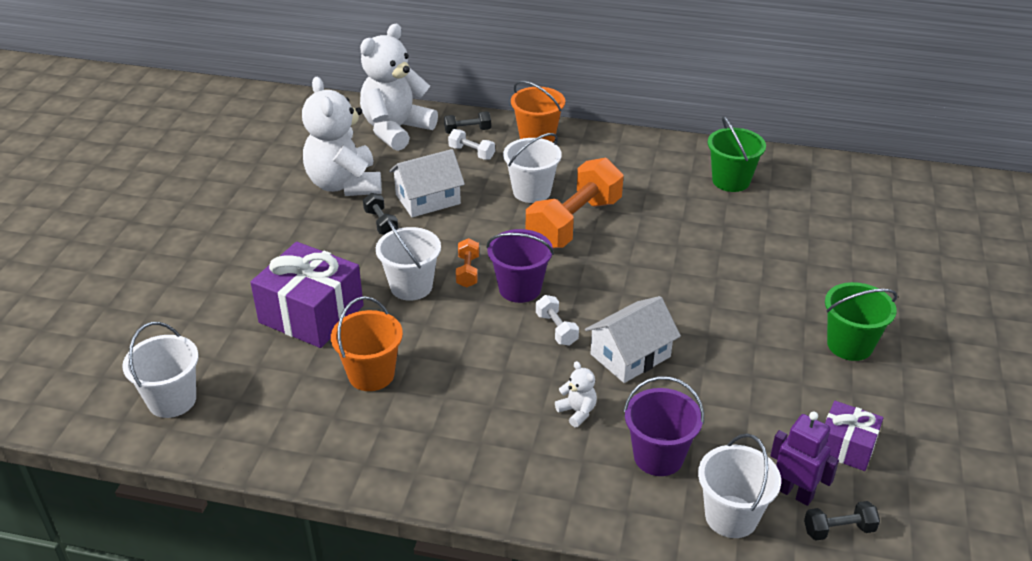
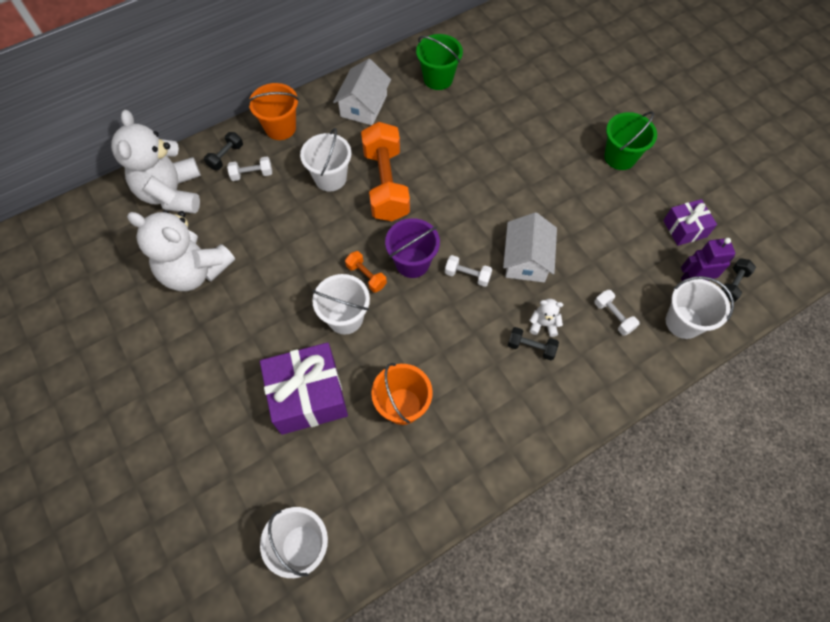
camera: 45 degrees left, 25 degrees up
(381, 223) = (262, 283): black dumbbell -> black dumbbell (531, 347)
(428, 199) = (269, 237): white house -> white house (364, 106)
(658, 457) = (613, 316): purple bucket -> white dumbbell

